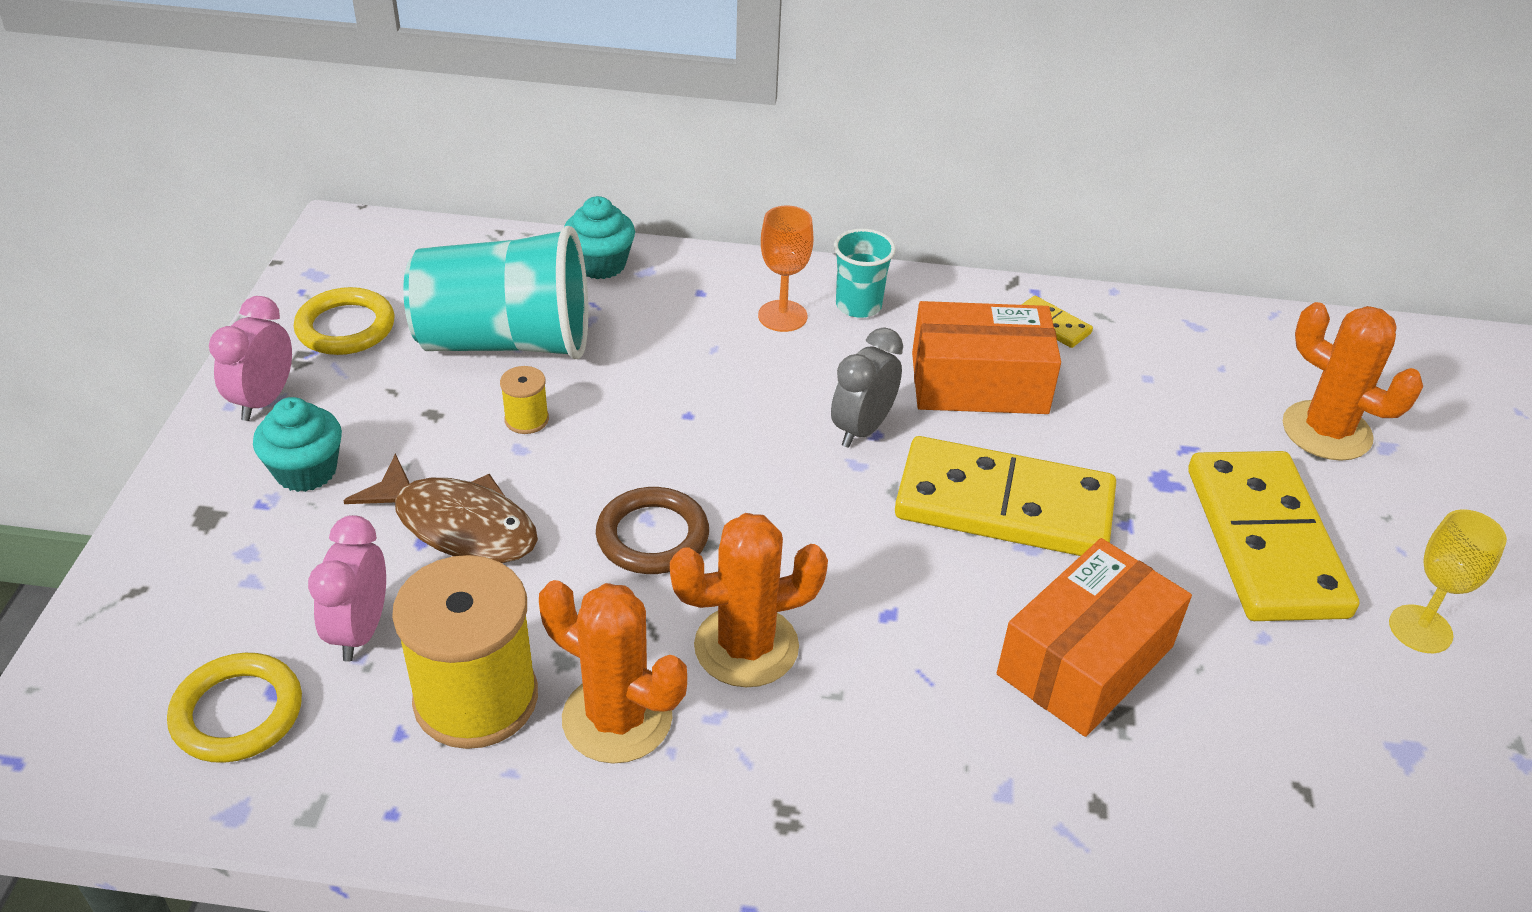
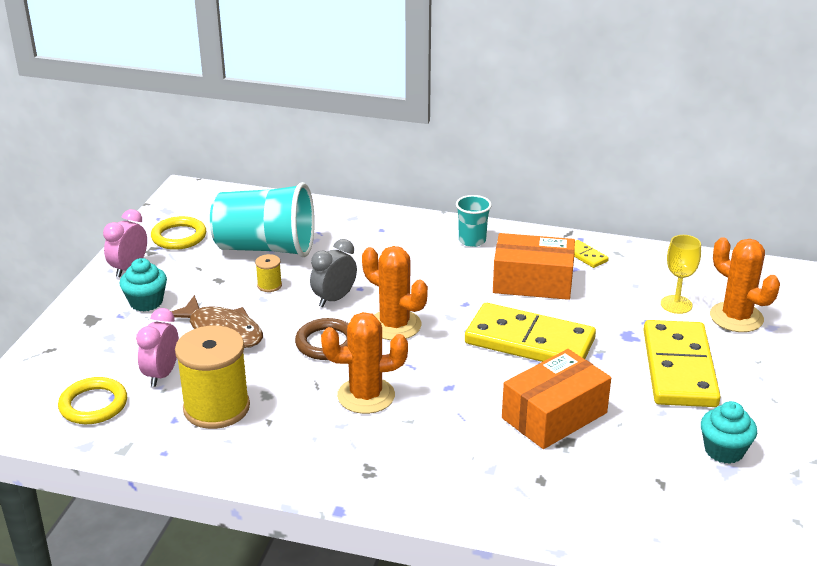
camera: 10 degrees right, 10 degrees down
(600, 264) = (327, 213): turquoise cupcake -> turquoise cupcake (724, 450)
(617, 718) = (289, 422): orange cactus -> orange cactus (394, 325)
(782, 316) = (426, 243): orange goblet -> none
(862, 429) = (457, 300): grey clock -> grey clock (334, 299)
(1420, 629) = (758, 415): yellow goblet -> yellow goblet (676, 304)

